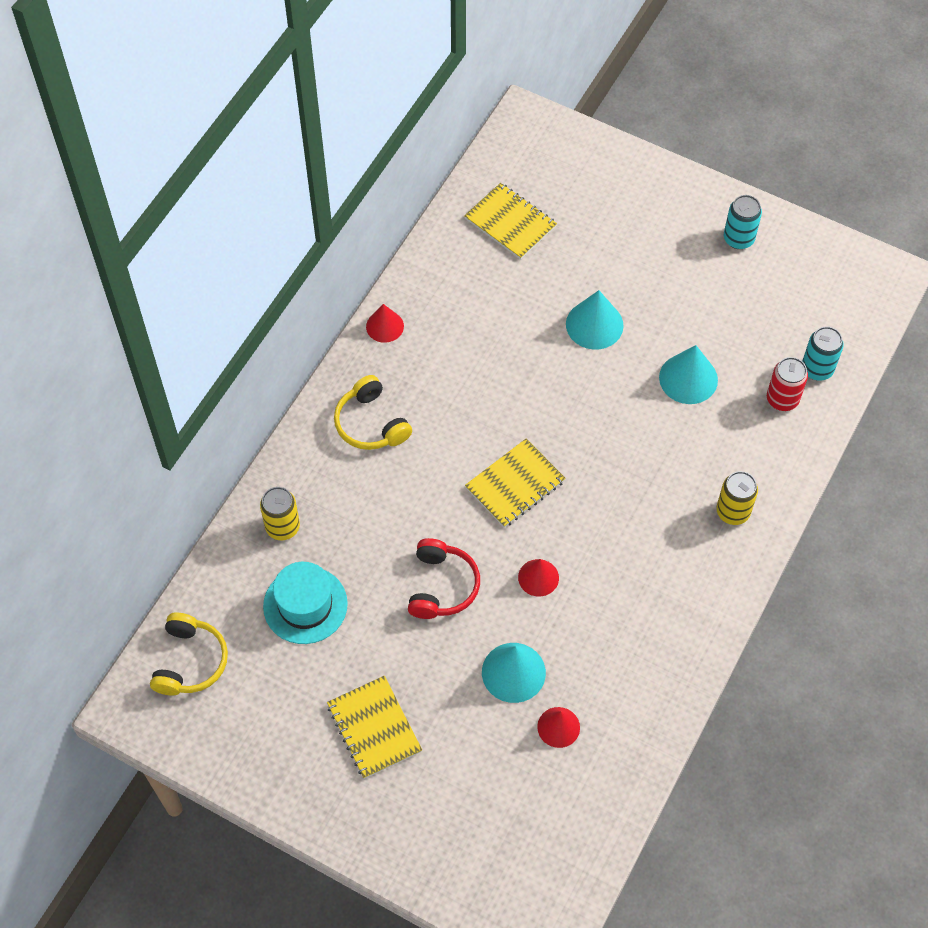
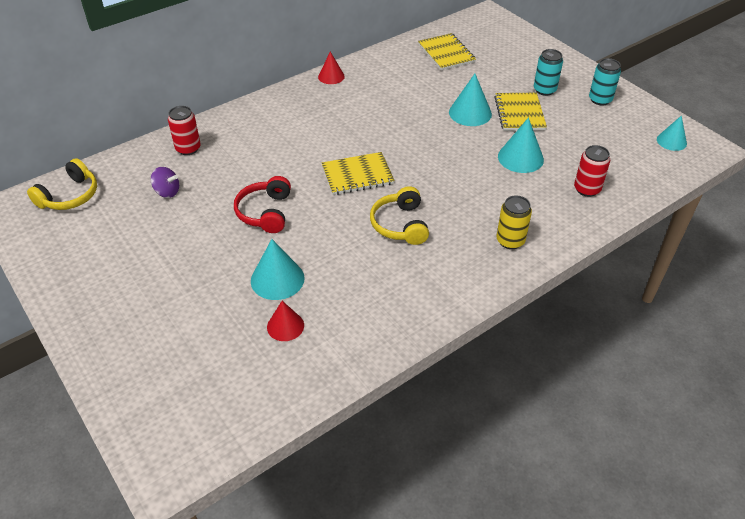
camera: 25 degrees right, 15 degrees down
(282, 527) = (188, 148): yellow can -> red can
(305, 605) = (167, 192): turquoise hat -> purple spinning top
(371, 423) = (286, 117): yellow headphones -> yellow headphones (400, 224)
(374, 728) = (153, 276): yellow notebook -> yellow notebook (519, 113)
(442, 586) = (265, 212): red headphones -> red headphones turned 150 degrees clockwise
(538, 577) = (336, 230): red cone -> none
(817, 369) = (624, 181): turquoise can -> turquoise can (544, 90)
(846, 281) = (671, 141): none -> turquoise cone

